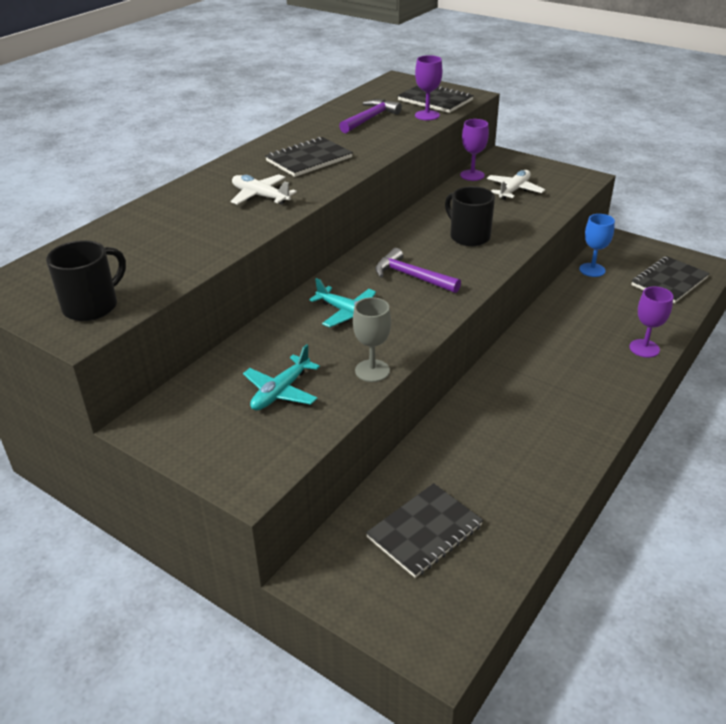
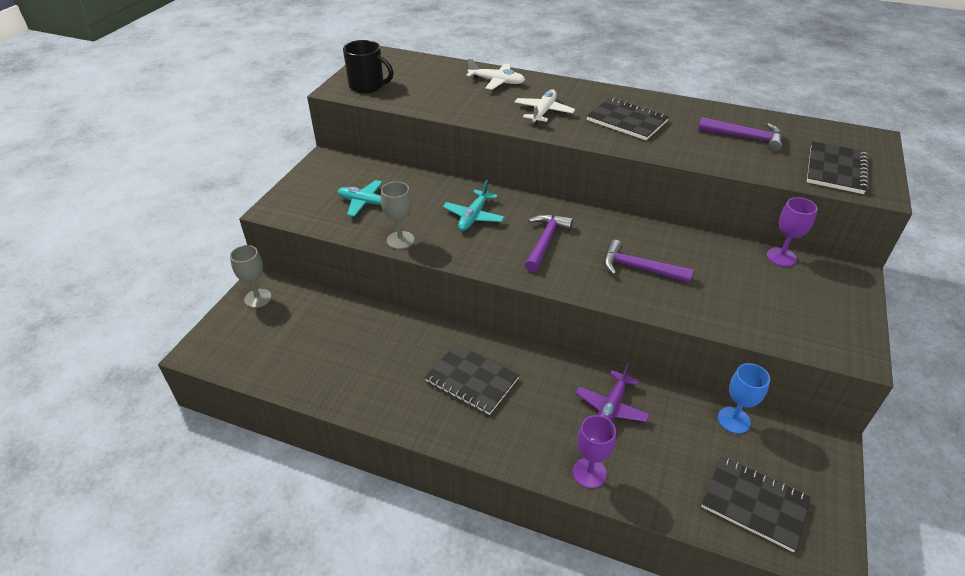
camera: 75 degrees right, 5 degrees up
(344, 580) = (258, 298): none -> grey goblet
(425, 531) = (302, 330): black notebook -> black notebook (472, 380)
(427, 115) = (787, 169): purple goblet -> none
(468, 236) = (639, 268): black mug -> purple hammer
(514, 190) = (769, 292): white plane -> white plane (497, 82)
(574, 323) = (611, 407): none -> purple plane

